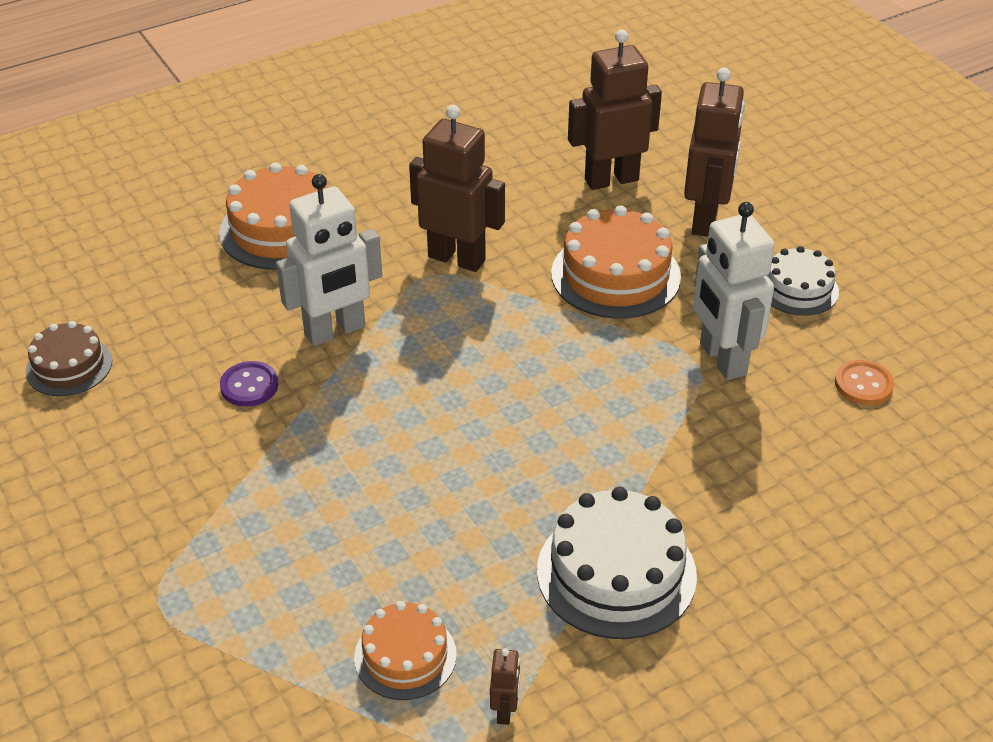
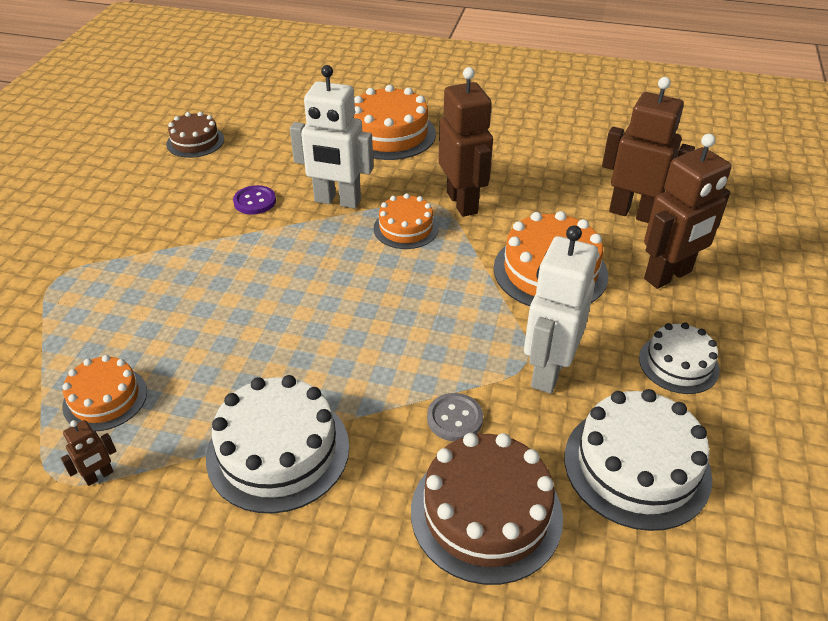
camera: 45 degrees right, 0 degrees up
(441, 315) = (406, 228): none -> orange cake
(707, 445) = (454, 418): none -> grey button
(817, 493) = (486, 513): none -> brown cake
(863, 384) = (636, 466): orange button -> white cake

